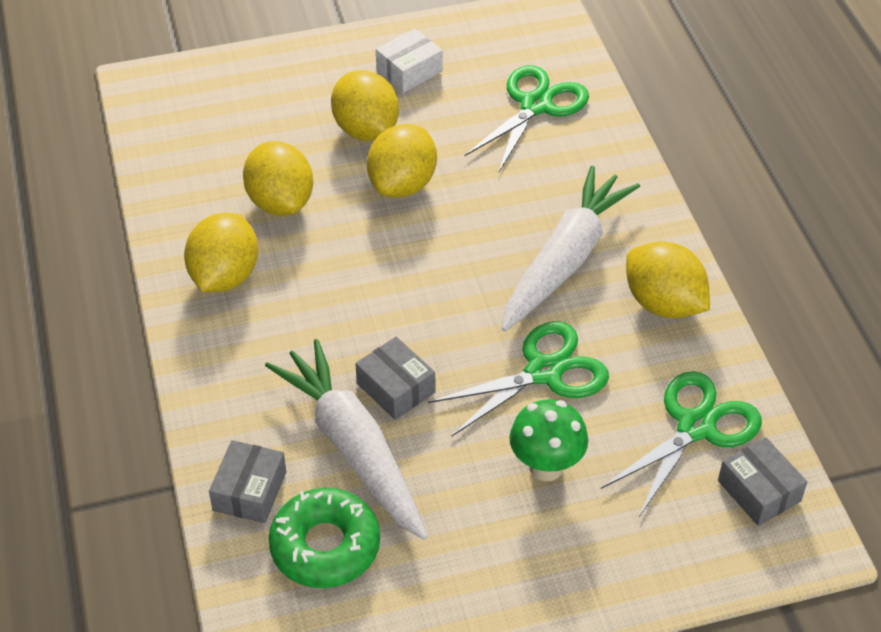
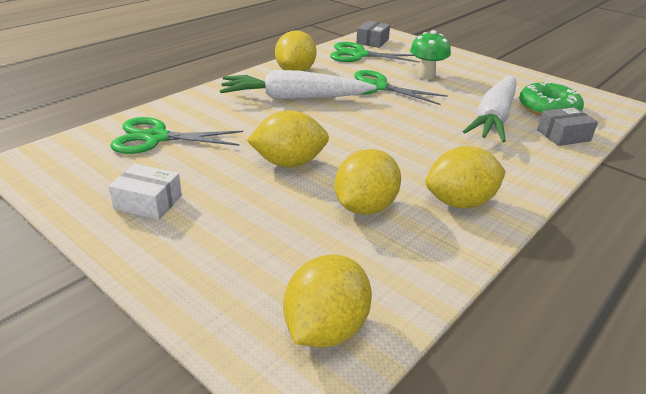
camera: 125 degrees left, 15 degrees down
(366, 129) = (244, 198): yellow lemon -> yellow lemon (325, 328)
(396, 388) = (443, 118): grey box -> none

